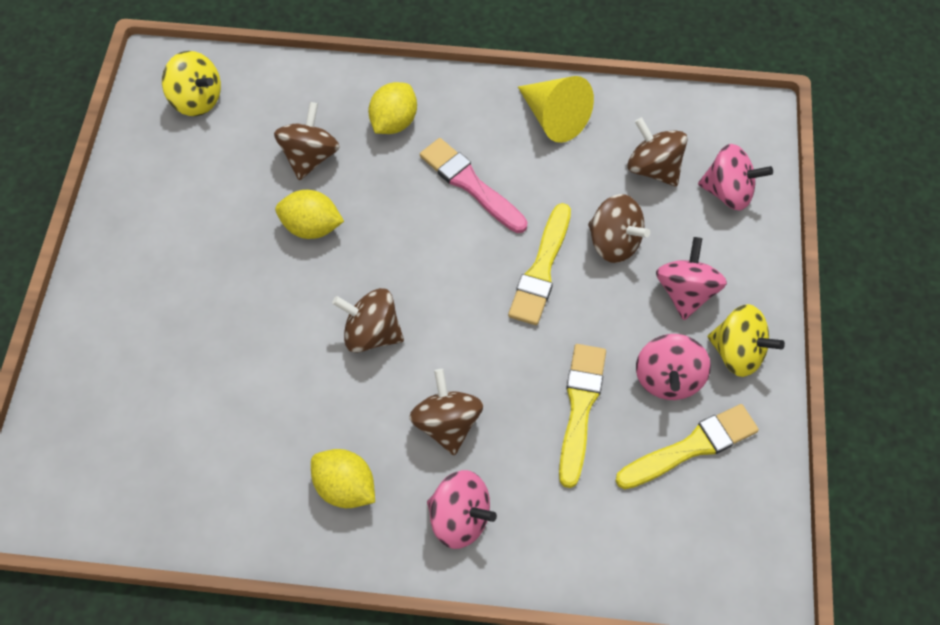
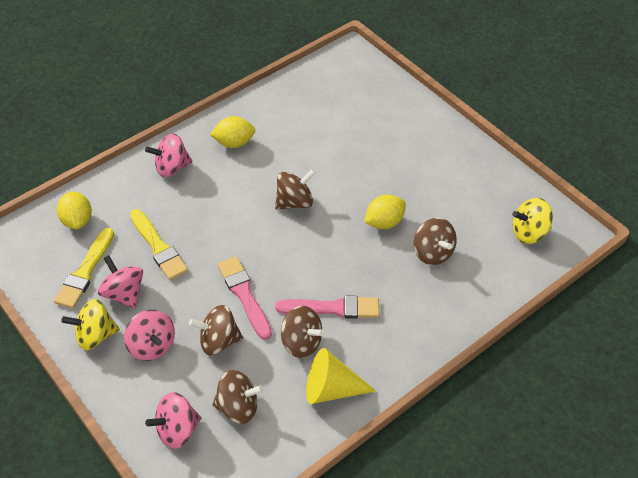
camera: 135 degrees right, 10 degrees down
(394, 122) = (416, 307): yellow lemon -> yellow lemon (77, 220)
(447, 424) = (216, 195): brown spinning top -> brown spinning top (301, 342)
(541, 269) = (244, 295): yellow brush -> pink brush

